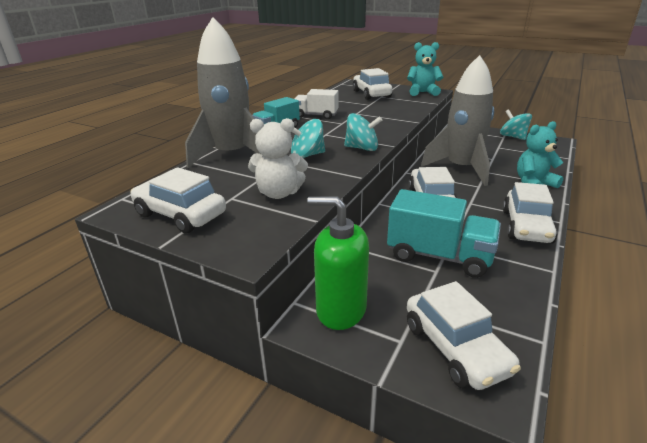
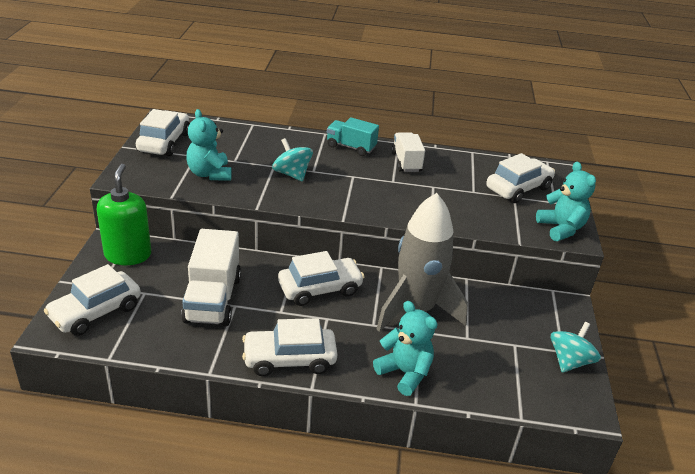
camera: 65 degrees right, 5 degrees up
(232, 155) = (274, 138): grey rocket -> none
(279, 193) = (209, 174): white teddy bear -> turquoise teddy bear
(362, 148) = (325, 202): turquoise spinning top -> none
(439, 256) = (213, 299): turquoise truck -> white truck

